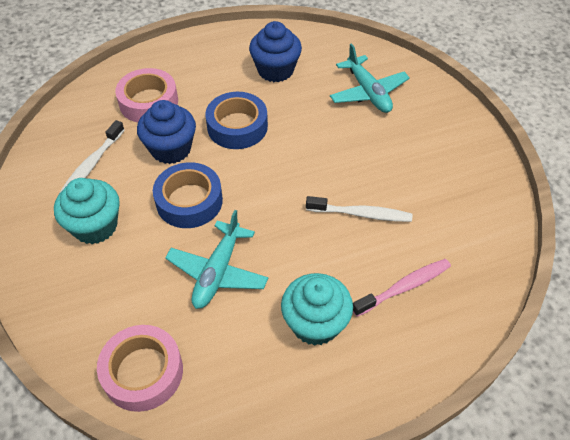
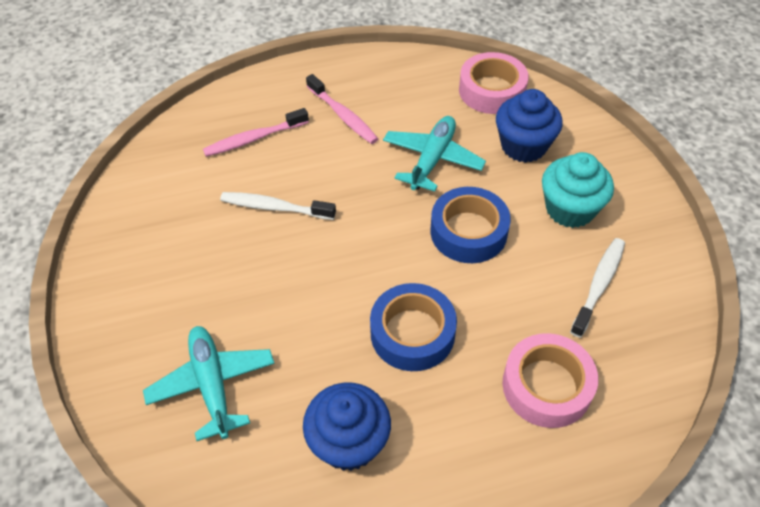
camera: 175 degrees left, 0 degrees up
(171, 149) = (500, 302): blue cupcake -> blue cupcake (523, 146)
(315, 323) = (343, 116): turquoise cupcake -> pink toothbrush

